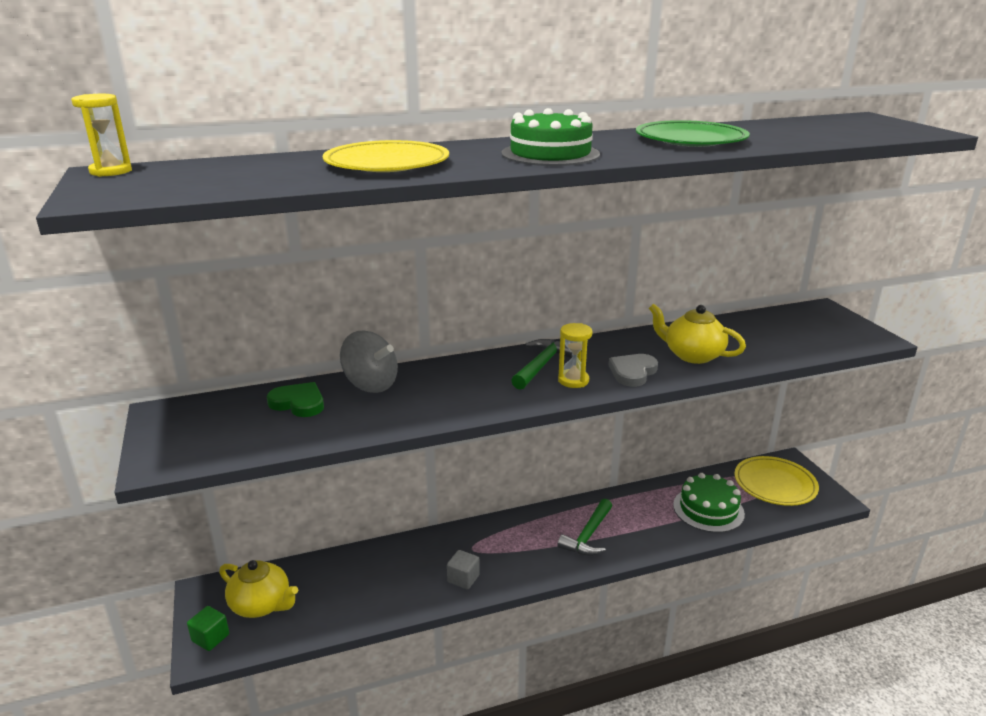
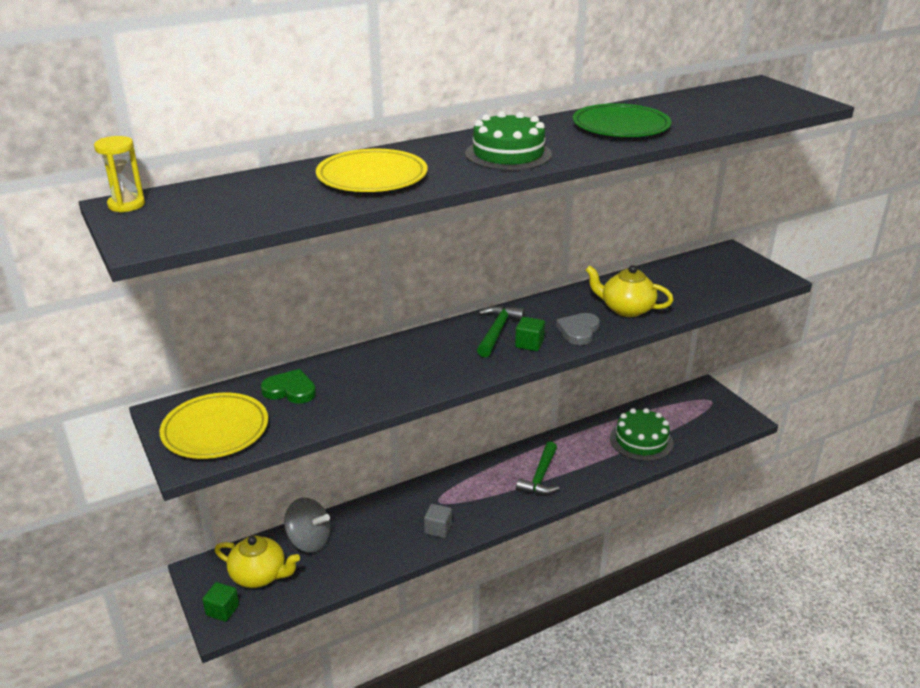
camera: 10 degrees left, 5 degrees up
(370, 384) = (349, 365): grey spinning top -> grey spinning top (309, 541)
(573, 380) = (529, 344): yellow hourglass -> green cube
(775, 484) = (695, 411): yellow plate -> yellow plate (215, 430)

